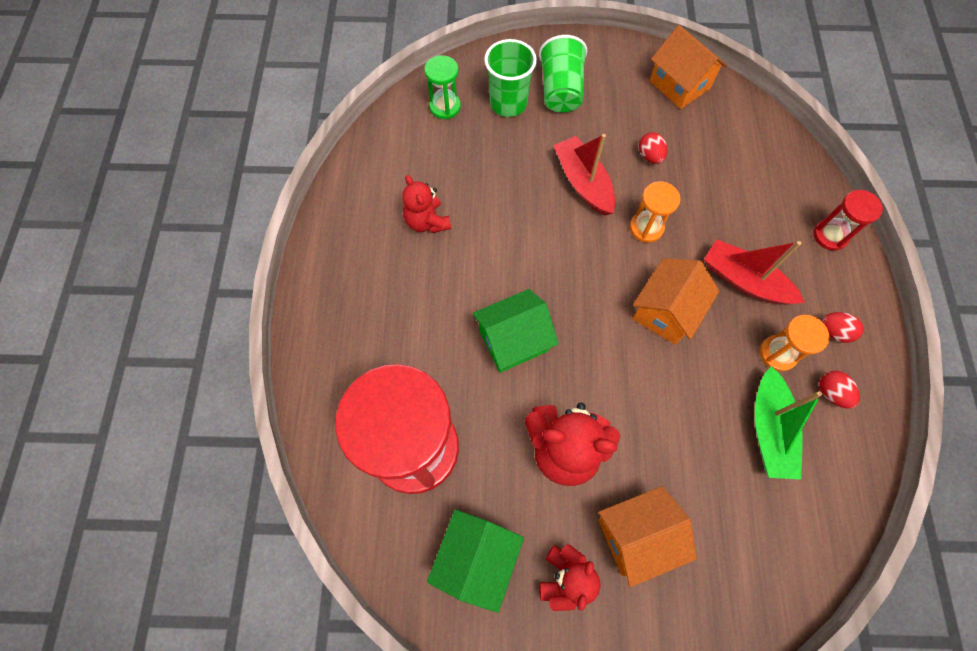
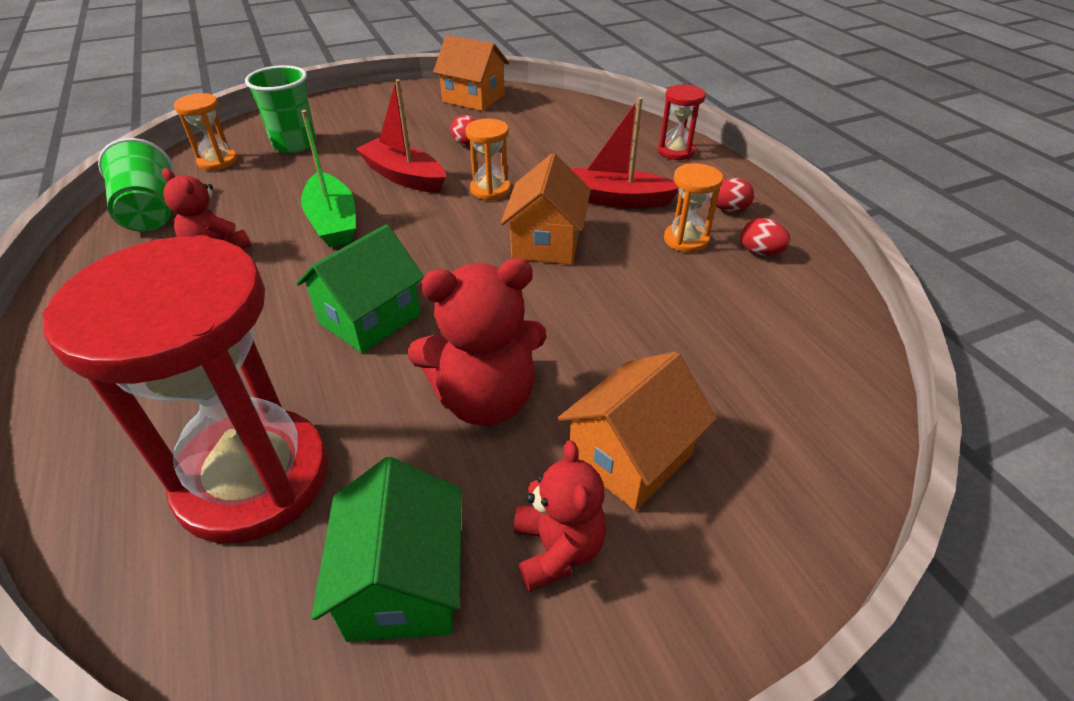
camera: 25 degrees left, 25 degrees down
(445, 107) = (217, 161): green hourglass -> orange hourglass
(560, 91) = (351, 125): green cup -> green cup (150, 212)
(769, 429) = (720, 300): green boat -> green boat (333, 222)

